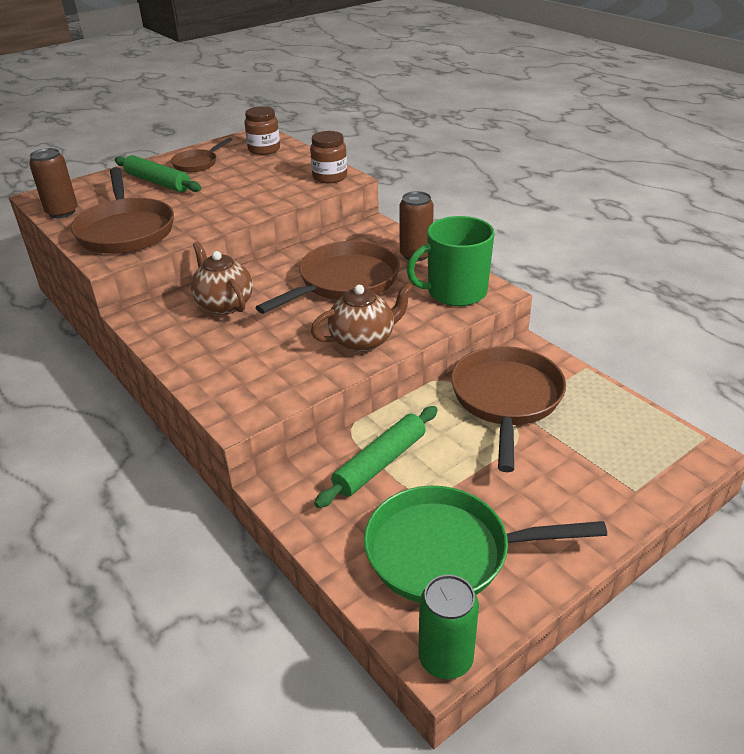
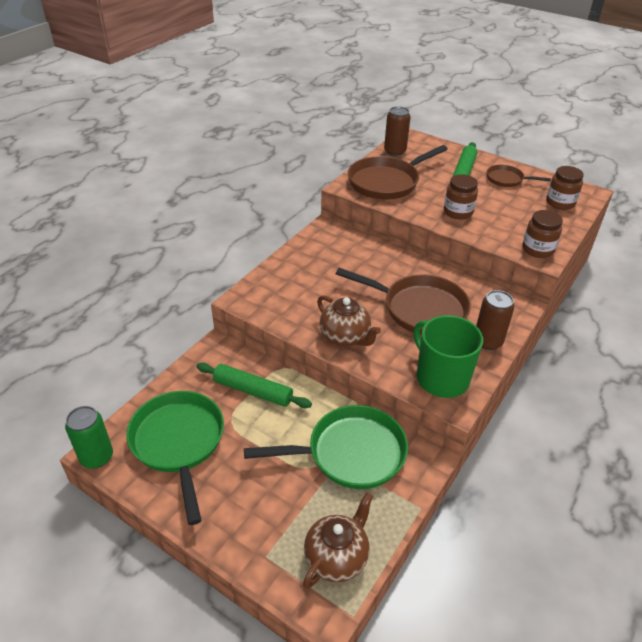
camera: 70 degrees right, 5 degrees up
(224, 304) = (358, 258): brown teapot -> brown teapot (337, 557)
(231, 201) = (458, 212): none -> brown jar
(506, 399) = (350, 453): brown pan -> green pan

